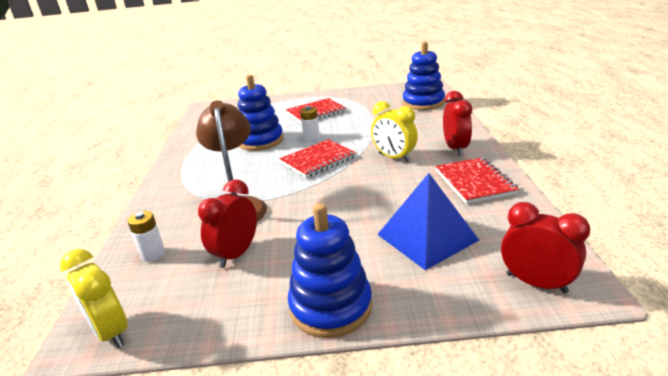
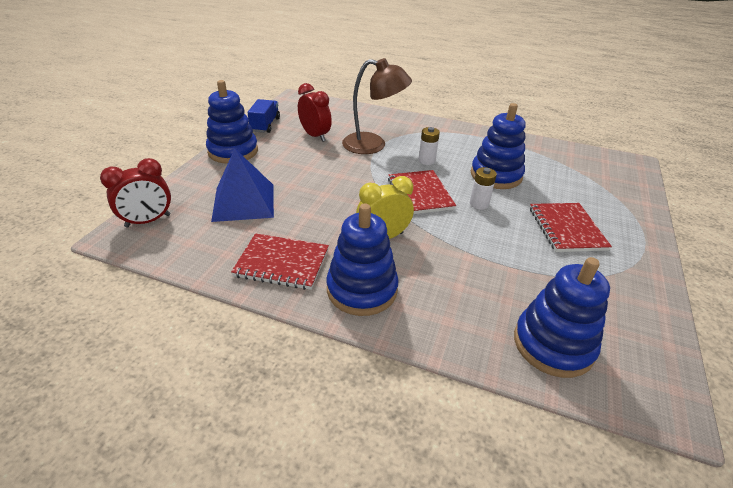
camera: 110 degrees right, 10 degrees up
(111, 332) = (292, 102): yellow clock -> none
(153, 254) = (346, 115): white battery -> white battery (426, 161)
(222, 319) = (265, 125): none -> blue truck
(455, 149) = (362, 289): red clock -> blue stacking toy

